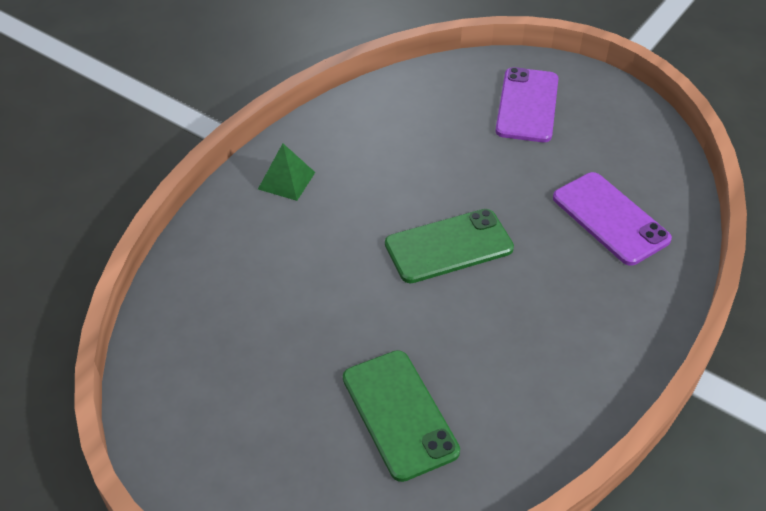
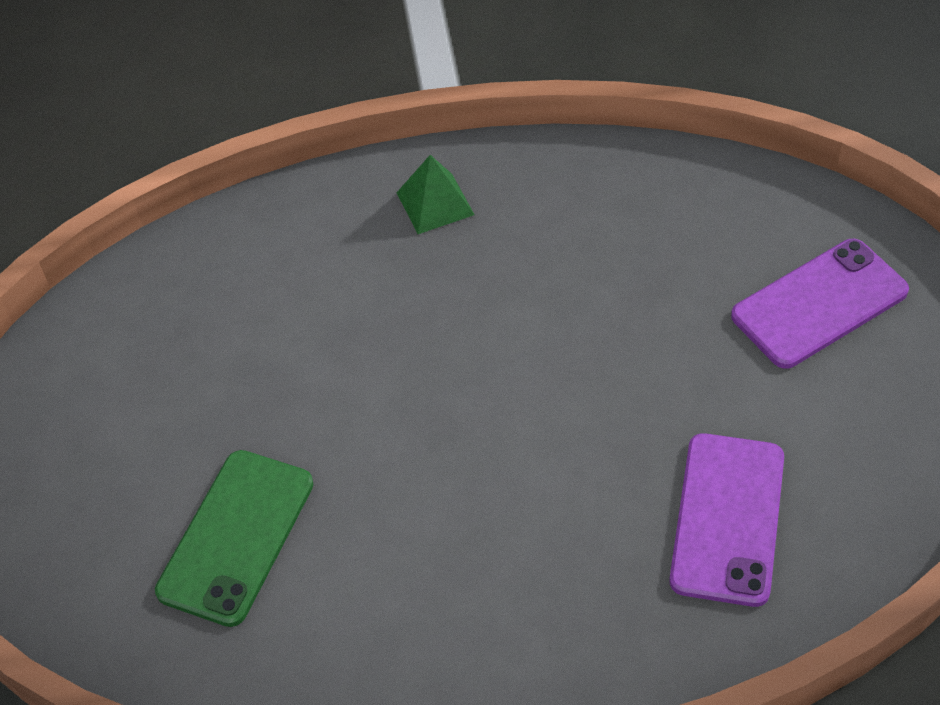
camera: 50 degrees right, 5 degrees up
(449, 246) = (503, 405): green phone -> none

